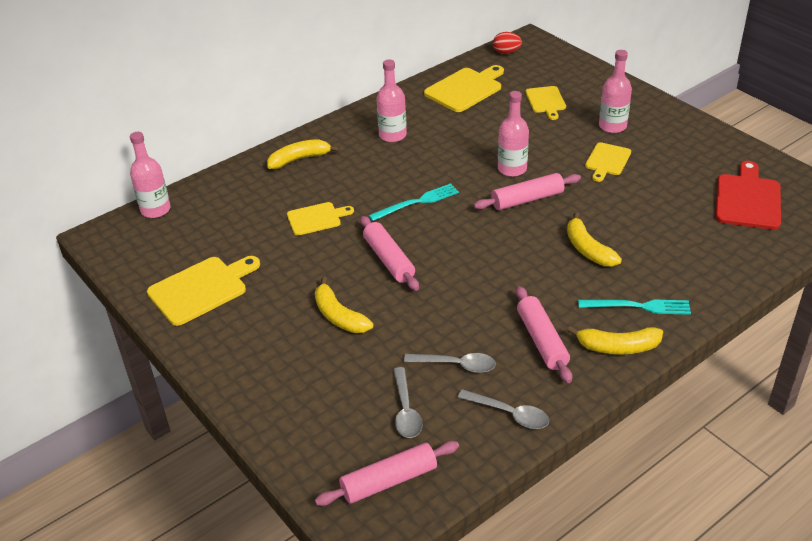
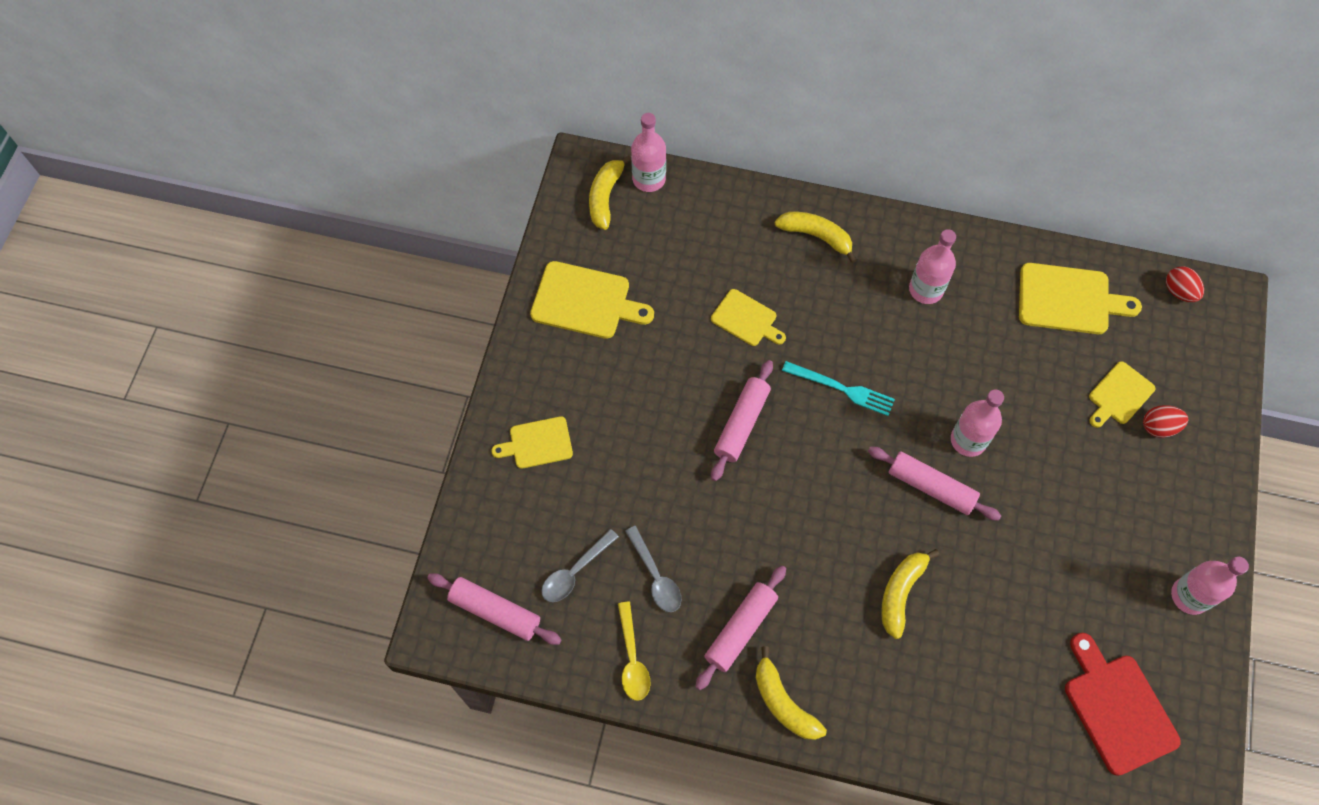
camera: 50 degrees right, 25 degrees up
(339, 316) = (639, 437): yellow banana -> yellow banana (605, 197)
(509, 414) = (632, 658): grey spoon -> yellow spoon
(581, 98) = (1159, 427): none -> red egg
(607, 161) = (1063, 525): yellow cutting board -> yellow cutting board (537, 443)
(612, 126) = (1132, 492): pink bottle -> pink bottle (1189, 596)
(638, 306) = (854, 690): turquoise fork -> none
(747, 199) = (1117, 708): red cutting board -> red cutting board turned 90 degrees counterclockwise

